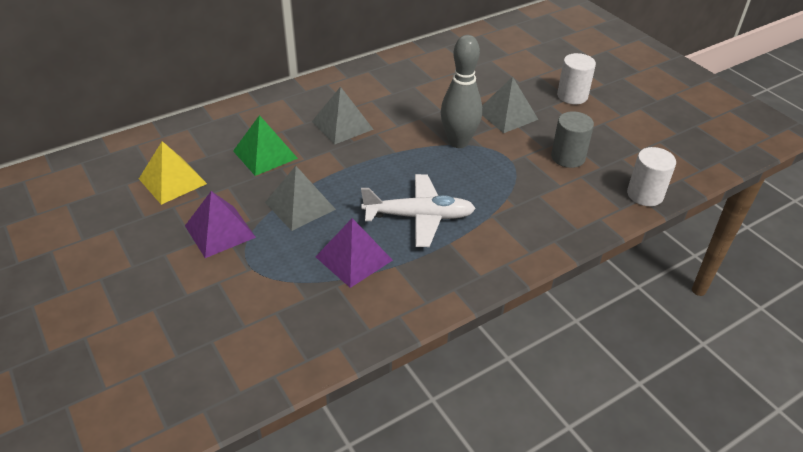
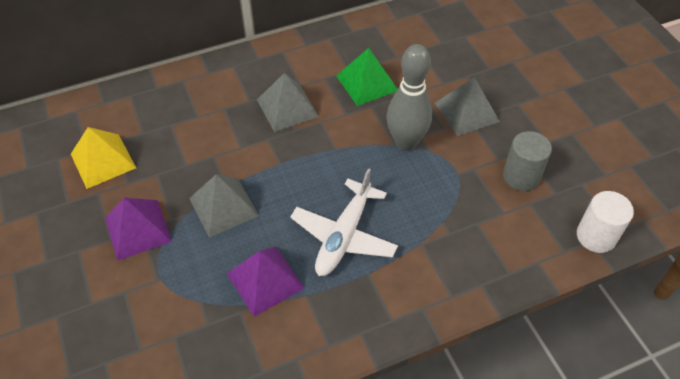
camera: 10 degrees right, 10 degrees up
(265, 154) = (201, 137): green pyramid -> green pyramid (367, 83)
(419, 217) = (344, 236): white plane -> white plane turned 105 degrees clockwise
(572, 96) = (545, 93): white cylinder -> none

